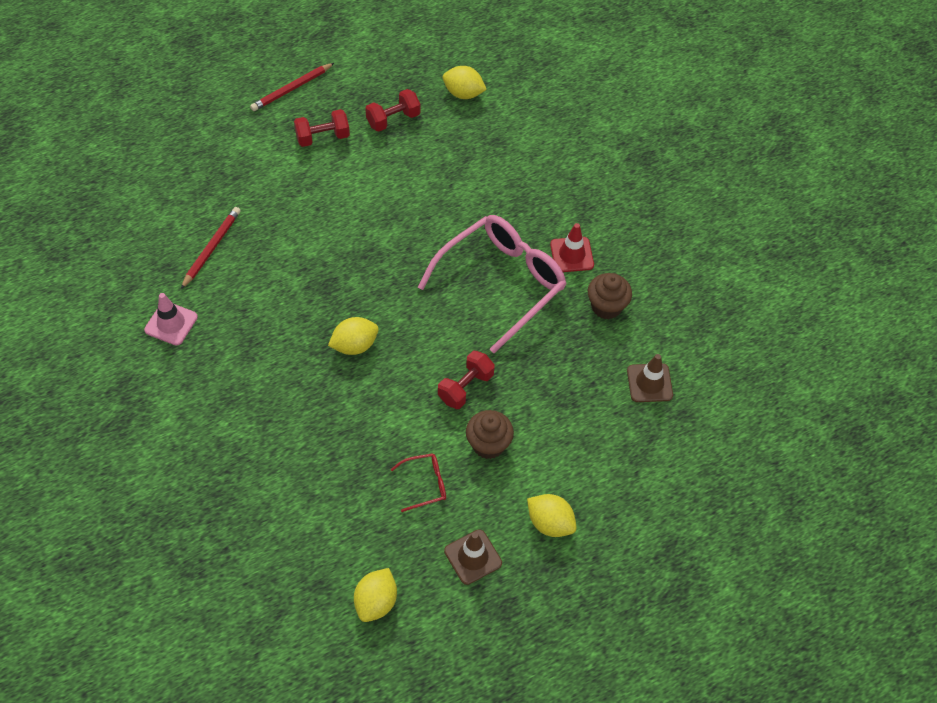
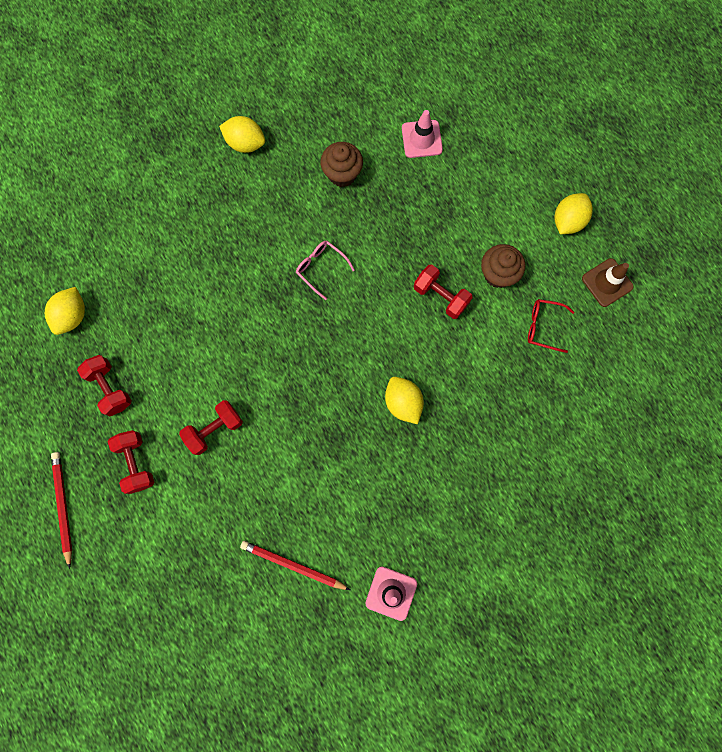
camera: 90 degrees left, 20 degrees up
(291, 89) = (63, 506): red pencil -> red pencil turned 150 degrees counterclockwise
(346, 193) = (214, 429): none -> red dumbbell
(376, 602) = (659, 360): yellow lemon -> yellow lemon (245, 143)
(425, 484) = (543, 326): red glasses -> red glasses turned 60 degrees counterclockwise
(501, 283) = (321, 268): pink glasses -> pink glasses, size x0.41
(571, 255) = (284, 204): red traffic cone -> none
(649, 383) = (421, 139): brown traffic cone -> pink traffic cone

